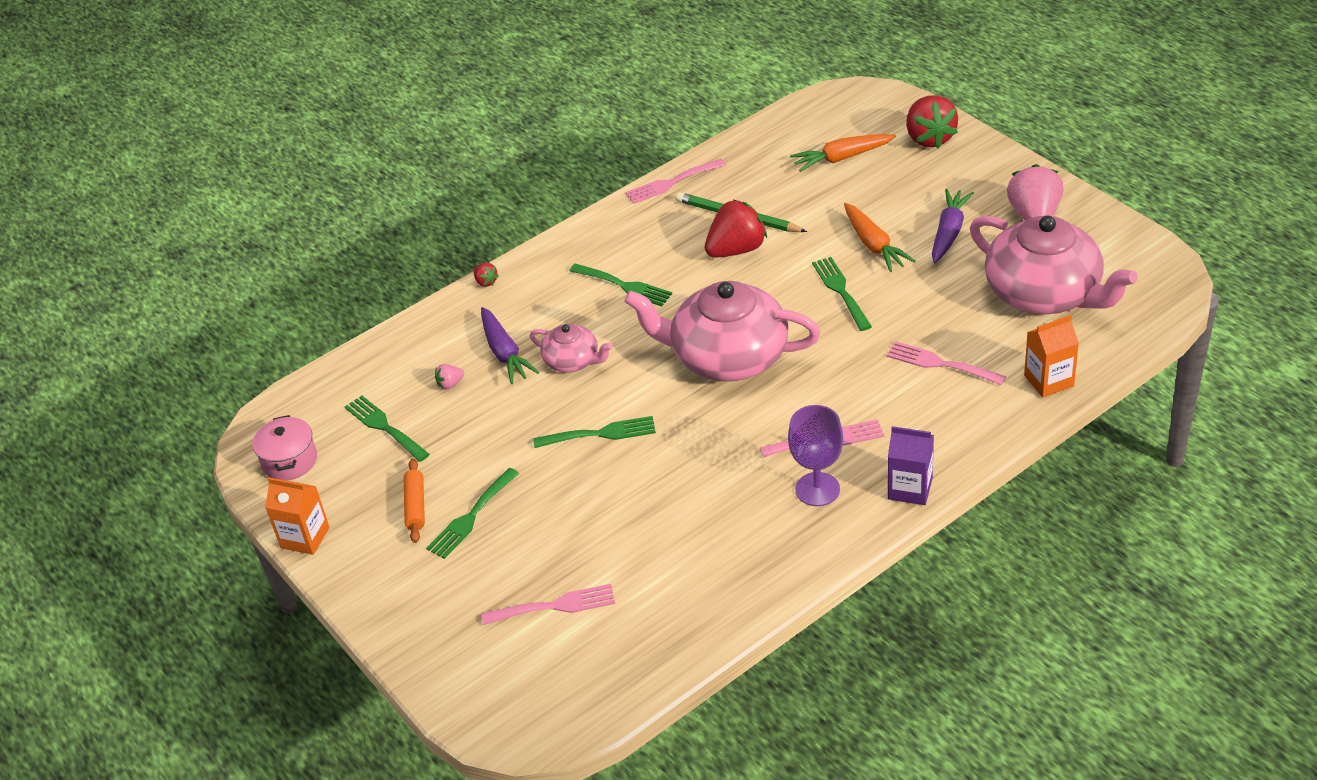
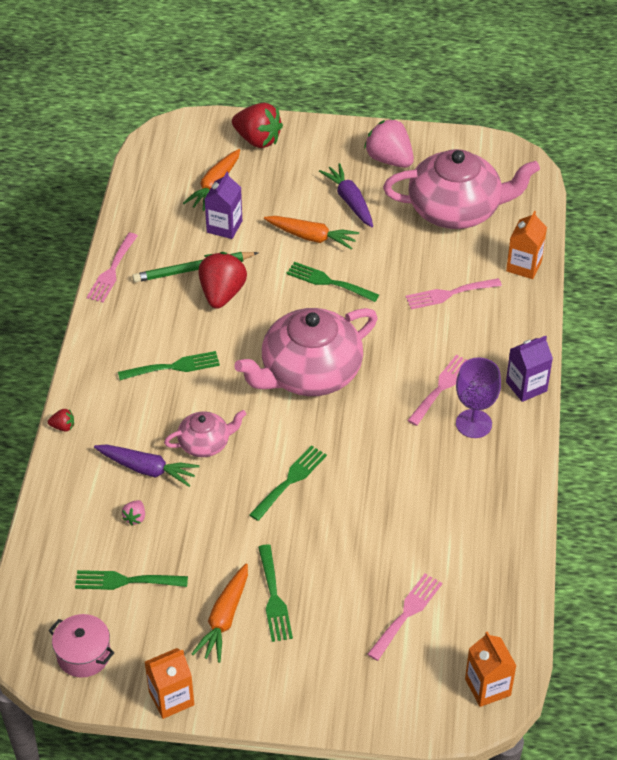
camera: 50 degrees left, 5 degrees up
(415, 506) = (224, 618): orange rolling pin -> orange carrot
(542, 716) = (487, 687): none -> orange carton
(808, 196) = (224, 226): none -> purple carton

